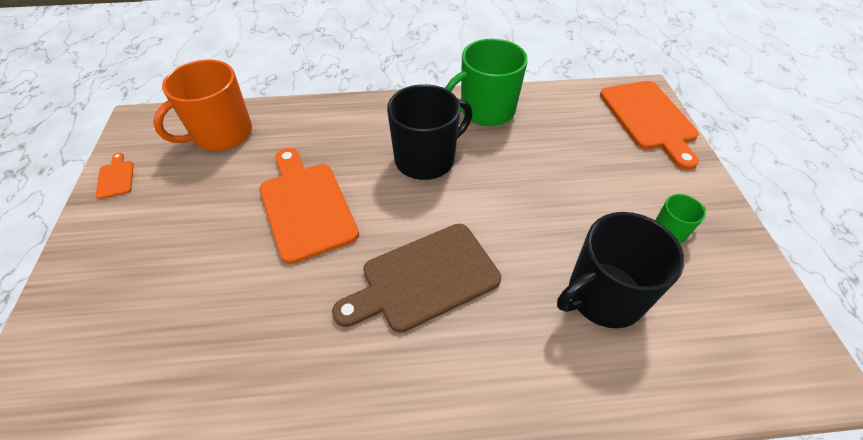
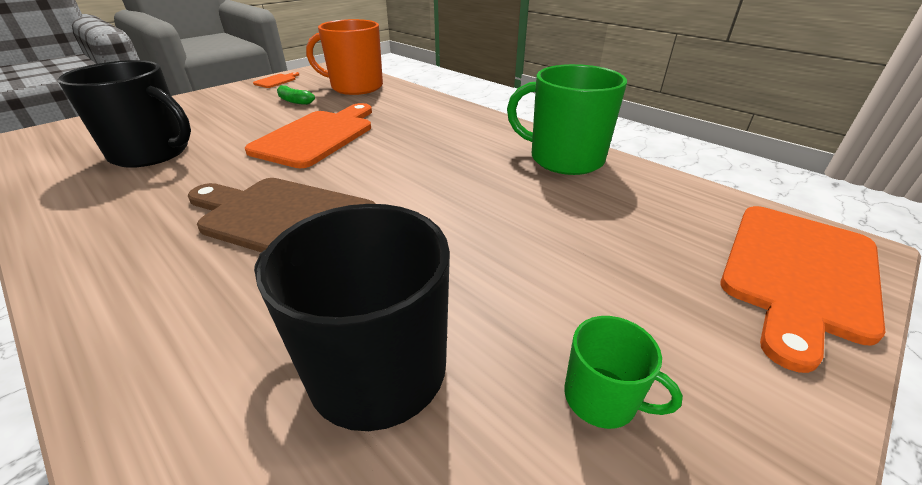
camera: 50 degrees right, 15 degrees down
(200, 188) = (294, 101): none -> green banana
(426, 159) = (444, 158): black mug -> black mug (152, 153)

